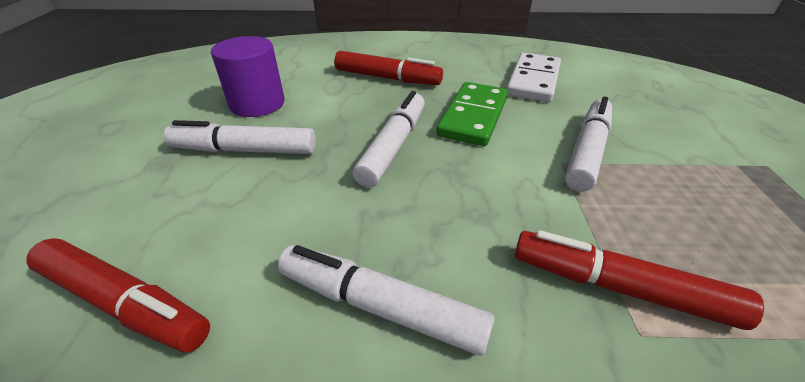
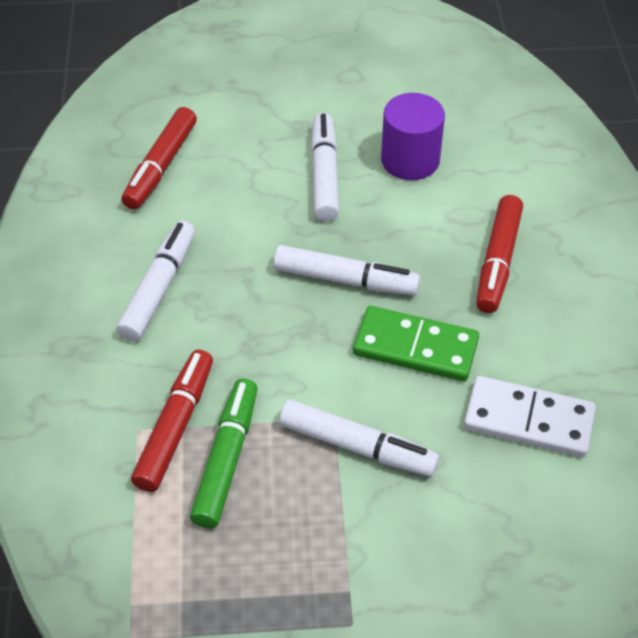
camera: 85 degrees right, 10 degrees up
(644, 239) = (226, 459): none -> green marker

